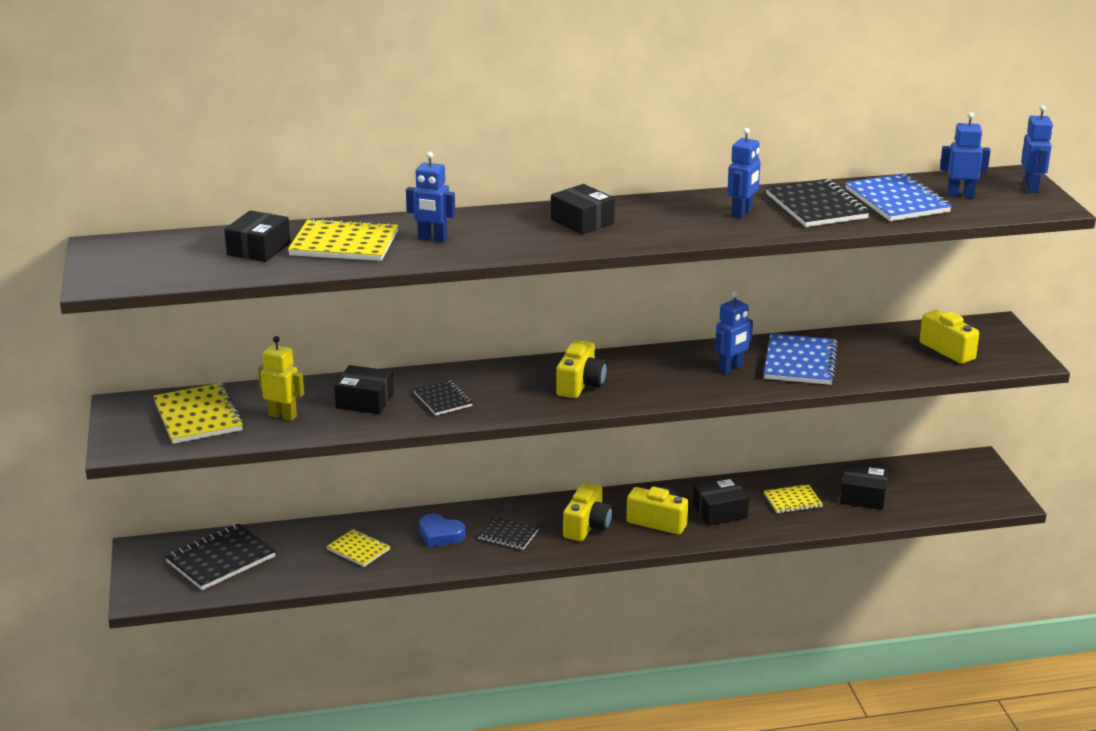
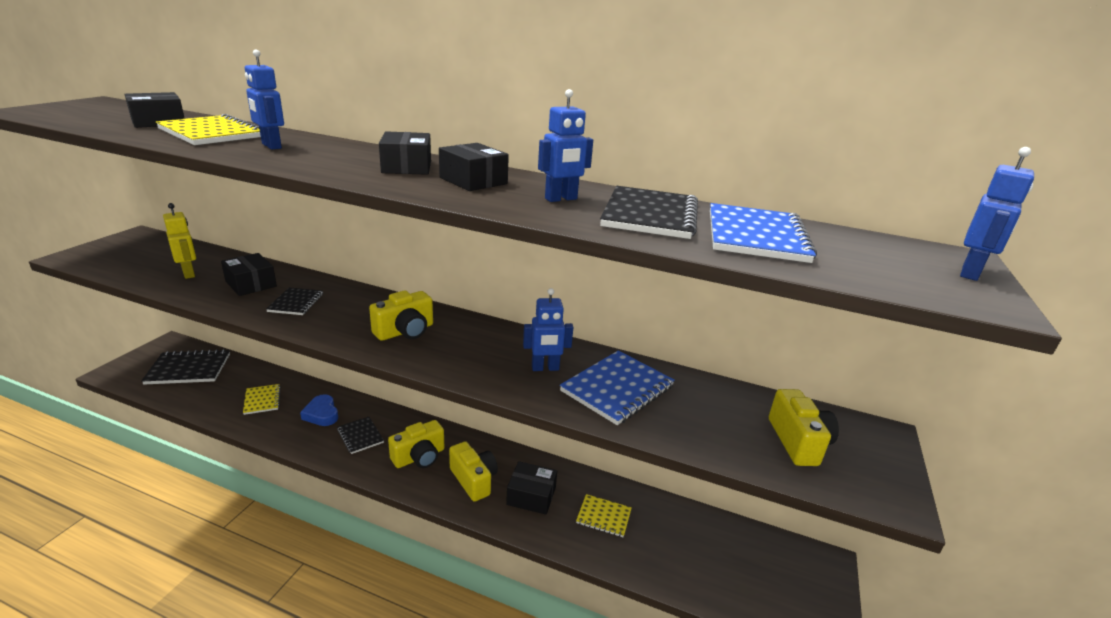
camera: 30 degrees right, 0 degrees up
(198, 416) = (150, 256): yellow notebook -> none
(863, 496) = (673, 546): black box -> black box (473, 181)
(960, 195) = (851, 253): blue robot -> none

